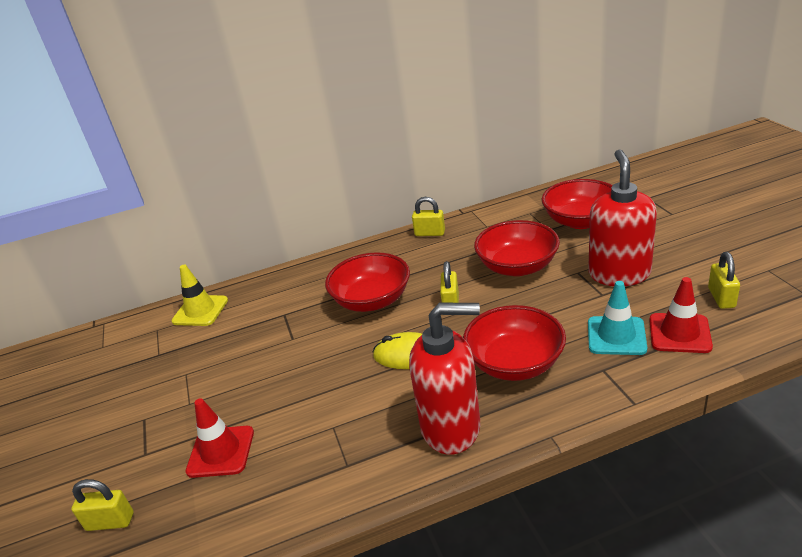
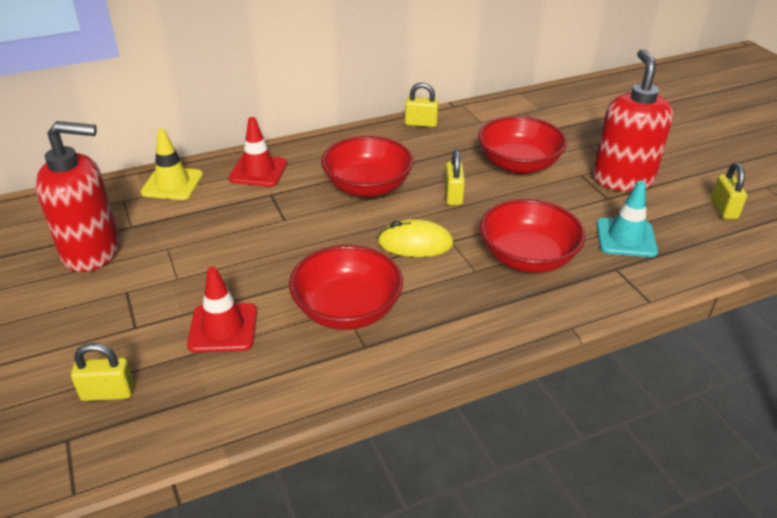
camera: 10 degrees left, 5 degrees up
(451, 427) = (470, 315): red soap dispenser -> red soap dispenser (92, 252)
(580, 221) = (578, 125): red bowl -> red bowl (347, 310)
(679, 333) = (687, 239): red traffic cone -> red traffic cone (258, 171)

